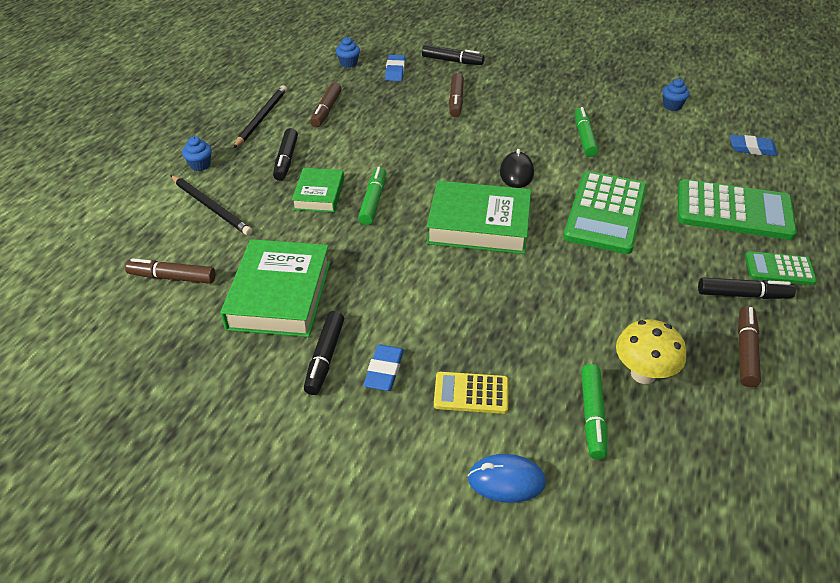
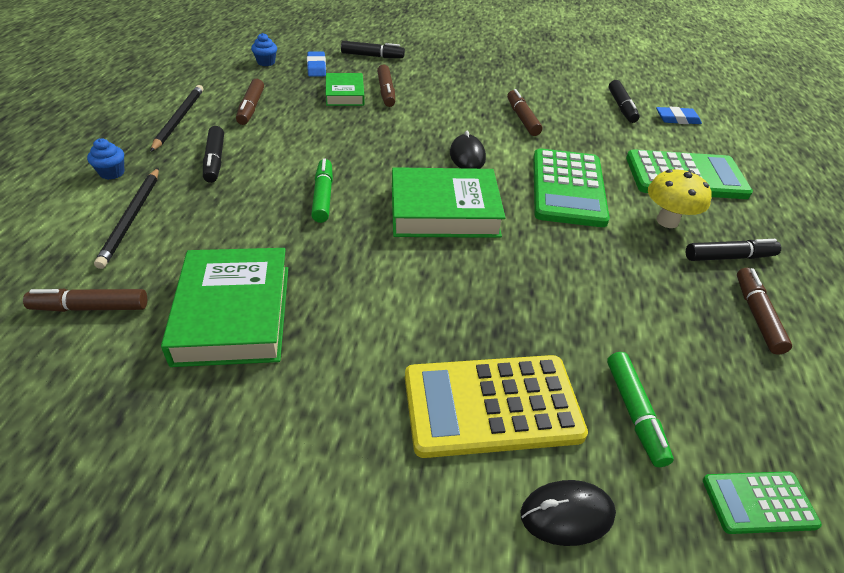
camera: 15 degrees left, 0 degrees up
(211, 207) = (131, 218): black pencil -> black pencil turned 60 degrees clockwise
(319, 194) = (260, 194): green book -> green book (345, 94)
(325, 358) = (305, 386): black marker -> black marker (621, 107)
(384, 370) = (382, 392): blue eraser -> none
(471, 393) = (492, 406): yellow calculator -> yellow calculator, size x1.91
(506, 480) = (567, 514): blue mouse -> black mouse
(584, 137) = (522, 118): green marker -> brown marker
(643, 374) = (668, 355): yellow mushroom -> yellow mushroom (667, 221)
(672, 106) = (592, 86): blue cupcake -> none
(779, 269) = (750, 228): green calculator -> green calculator (759, 502)

